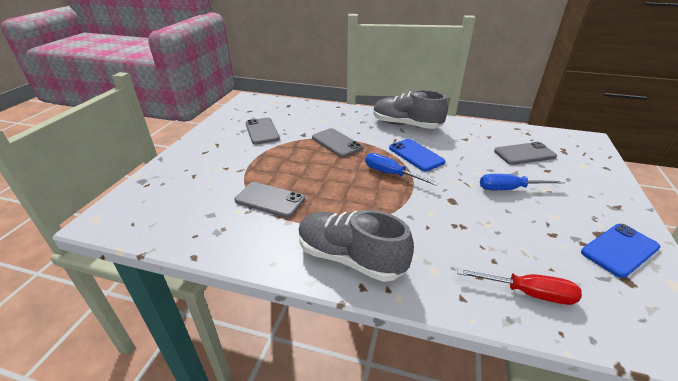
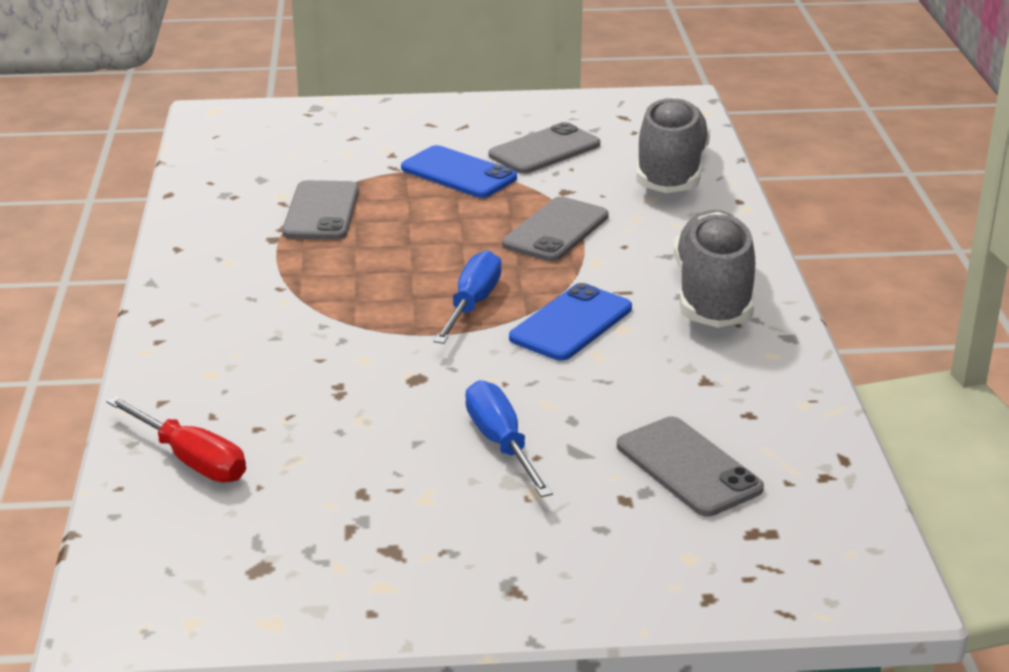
camera: 70 degrees right, 5 degrees down
(350, 258) = (211, 302): grey shoe -> grey shoe (670, 172)
(528, 293) = (191, 460): red screwdriver -> red screwdriver turned 45 degrees counterclockwise
(620, 250) = (348, 570): blue phone -> blue phone (458, 173)

